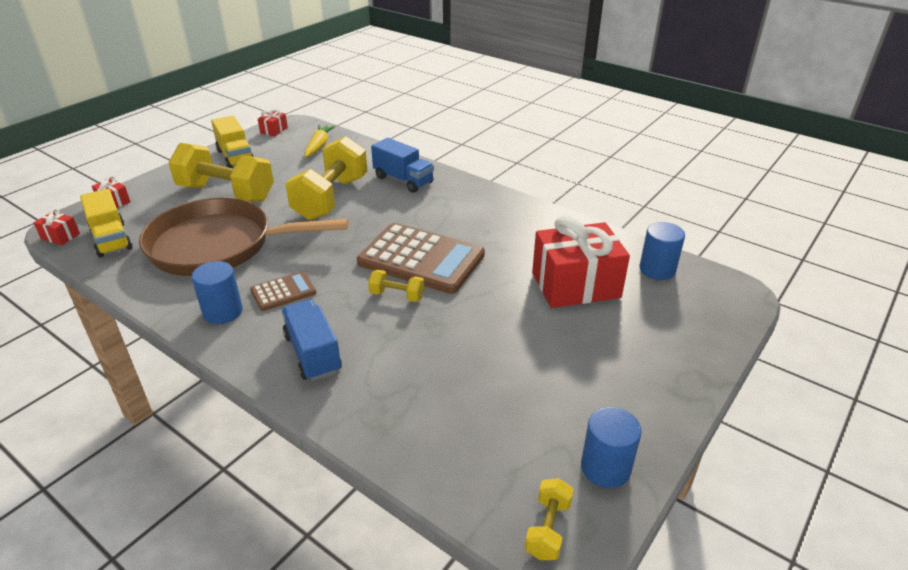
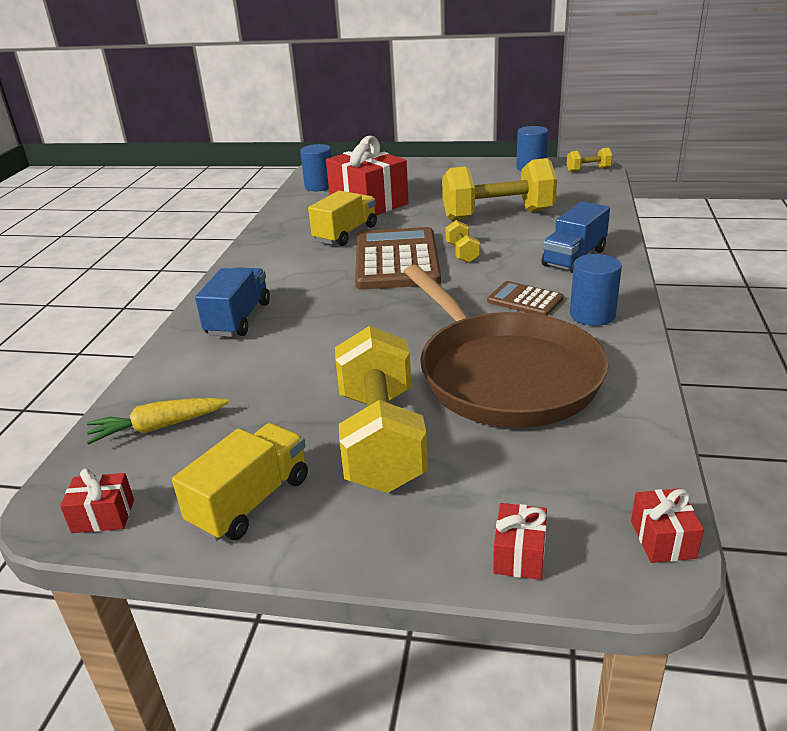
camera: 115 degrees left, 5 degrees down
(111, 239) = (600, 474): yellow truck -> yellow truck (345, 234)
(331, 198) = (323, 348): yellow dumbbell -> yellow dumbbell (498, 215)

